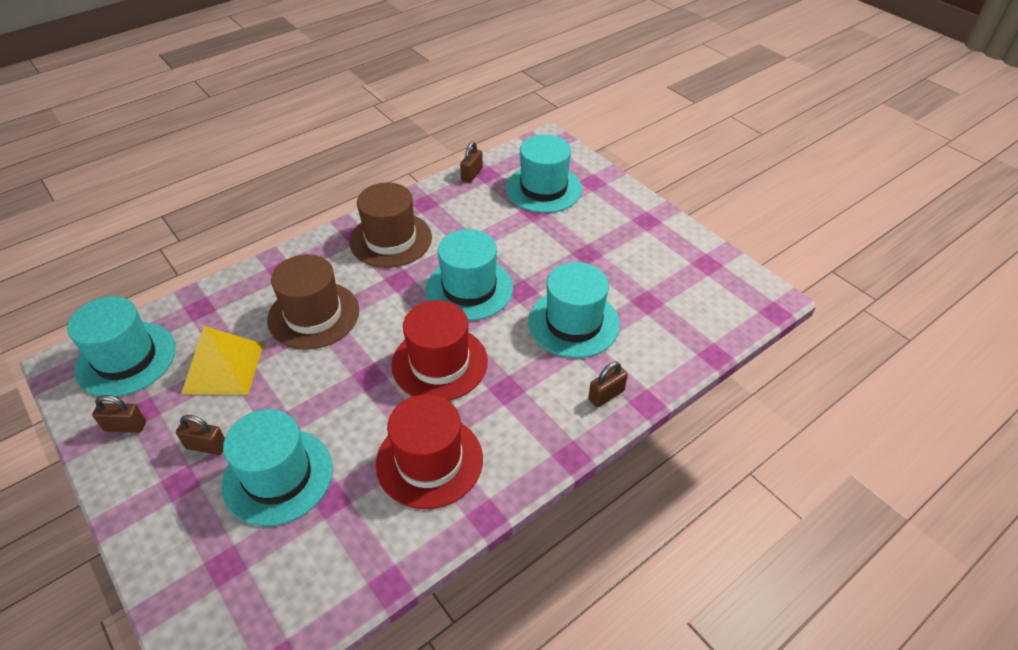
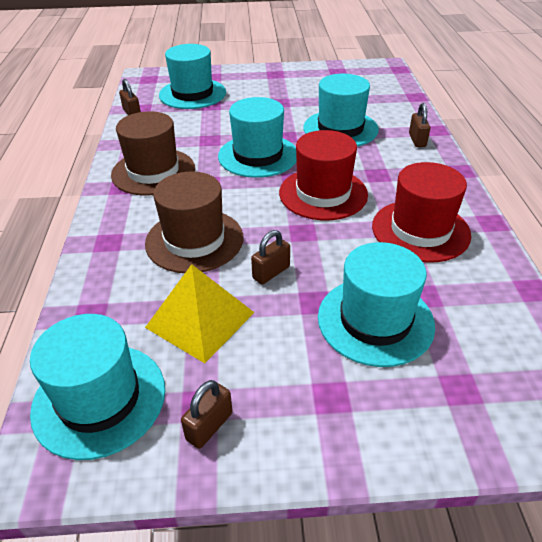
camera: 55 degrees left, 5 degrees down
(206, 446) = (297, 362): brown padlock -> brown padlock (271, 272)

